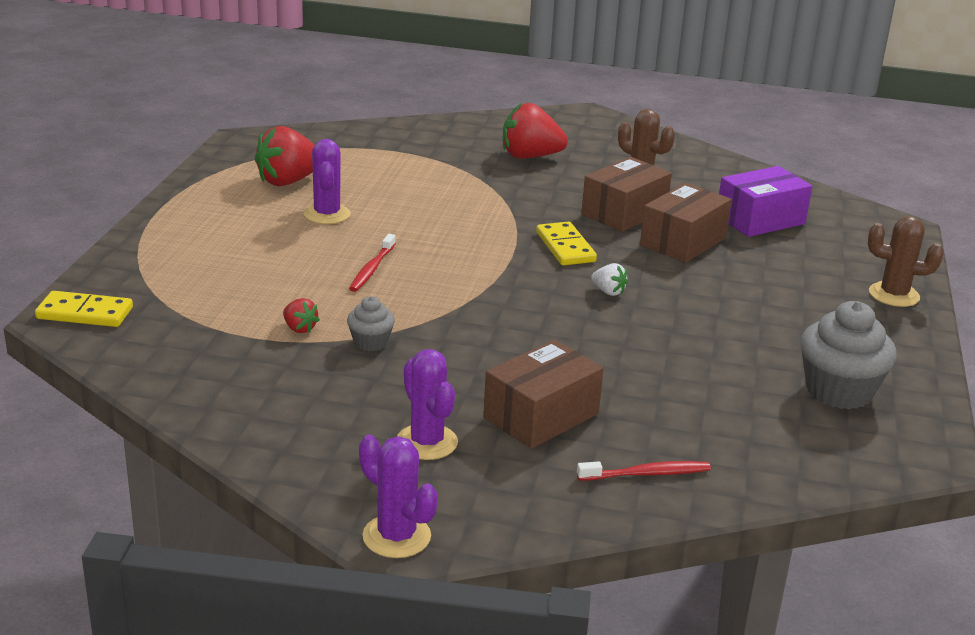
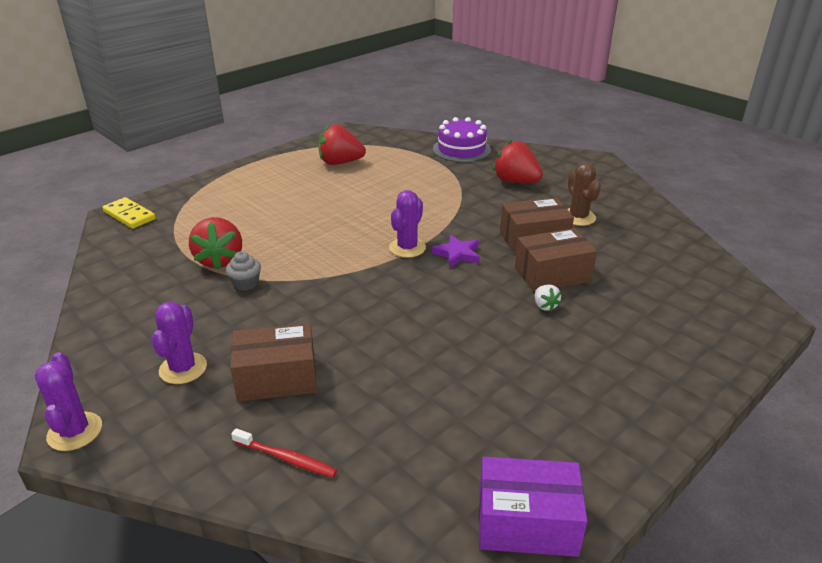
camera: 35 degrees right, 5 degrees up
(299, 328) = (220, 260): red strawberry -> red strawberry, size x2.09
(327, 214) = (334, 189): purple cactus -> purple cactus (407, 248)
(371, 269) = (312, 233): red toothbrush -> none
(421, 133) = (461, 149): none -> purple cake
(565, 247) = (457, 254): yellow domino -> purple star
(608, 292) = (445, 297): white strawberry -> white strawberry (545, 306)
(760, 220) = (640, 275): purple box -> purple box (526, 523)
(839, 391) = (529, 451): grey cupcake -> none
(894, 295) = (688, 378): brown cactus -> none

